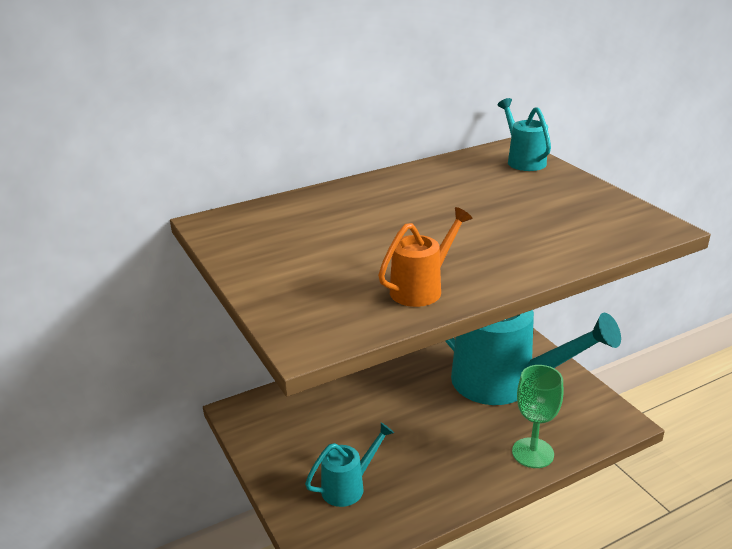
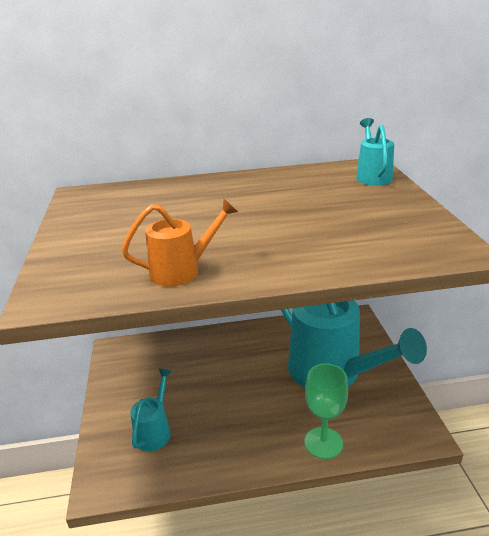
camera: 20 degrees right, 0 degrees up
(348, 486) = (155, 431): turquoise watering can -> turquoise watering can turned 60 degrees counterclockwise

